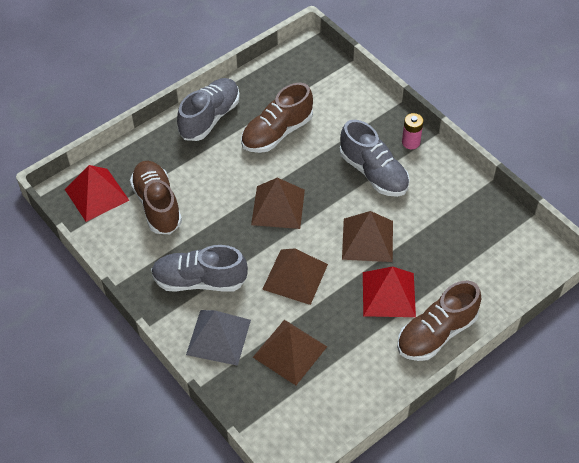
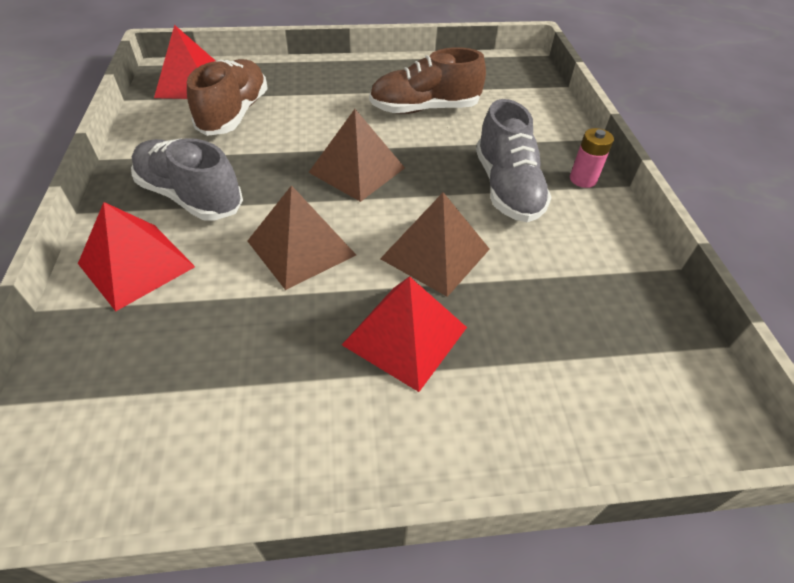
camera: 30 degrees right, 5 degrees down
(210, 118) = (367, 73): grey shoe -> none
(218, 337) = (136, 265): grey pyramid -> red pyramid
(290, 352) = (196, 334): brown pyramid -> none
(436, 333) = (433, 438): brown shoe -> none

